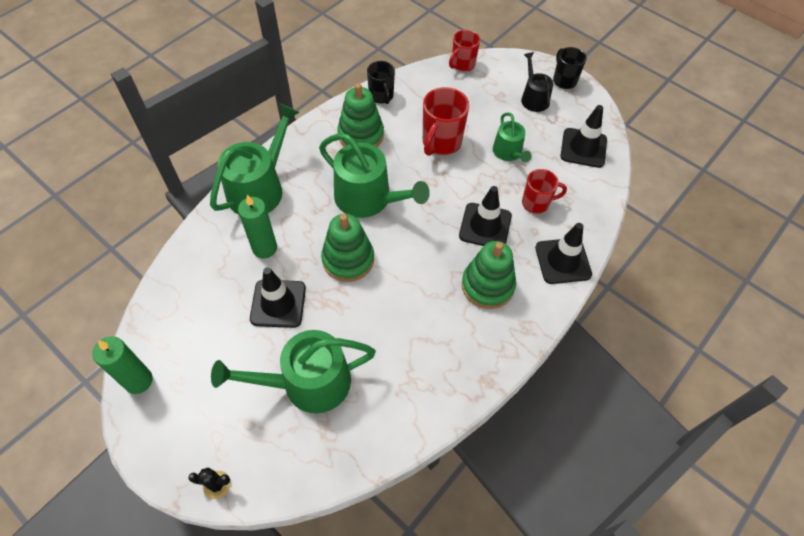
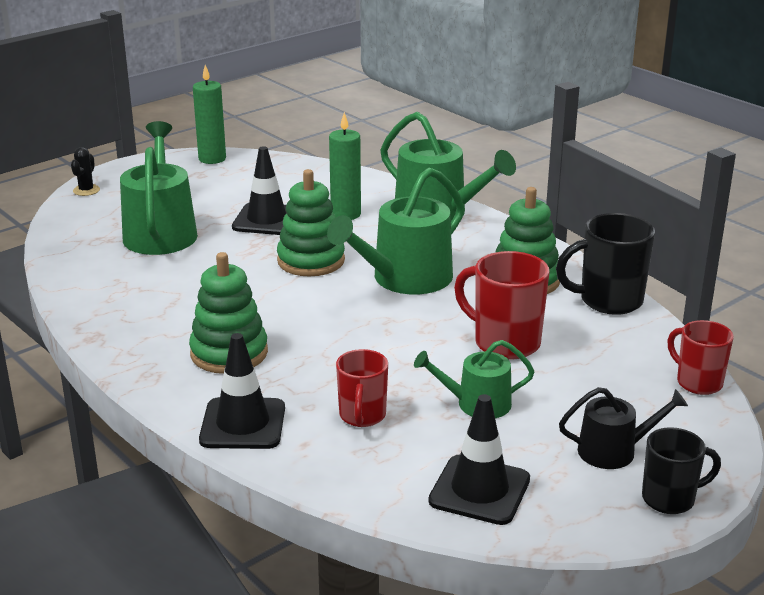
camera: 100 degrees right, 30 degrees down
(381, 96) = (608, 301): black mug -> black mug, size x1.53
(485, 226) = (331, 363): black traffic cone -> none

